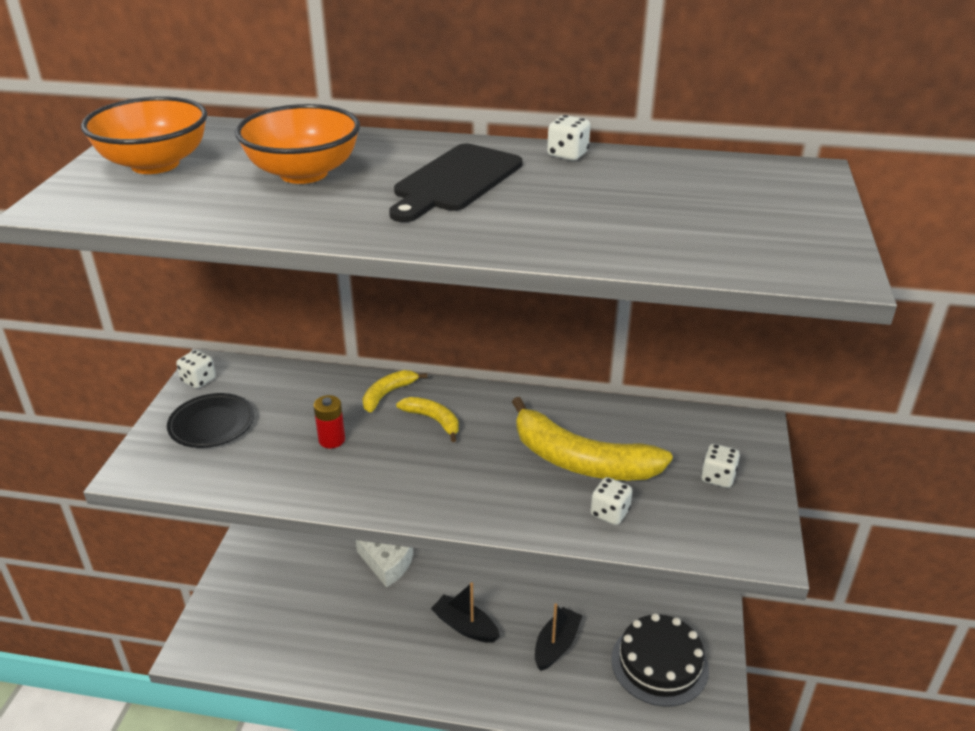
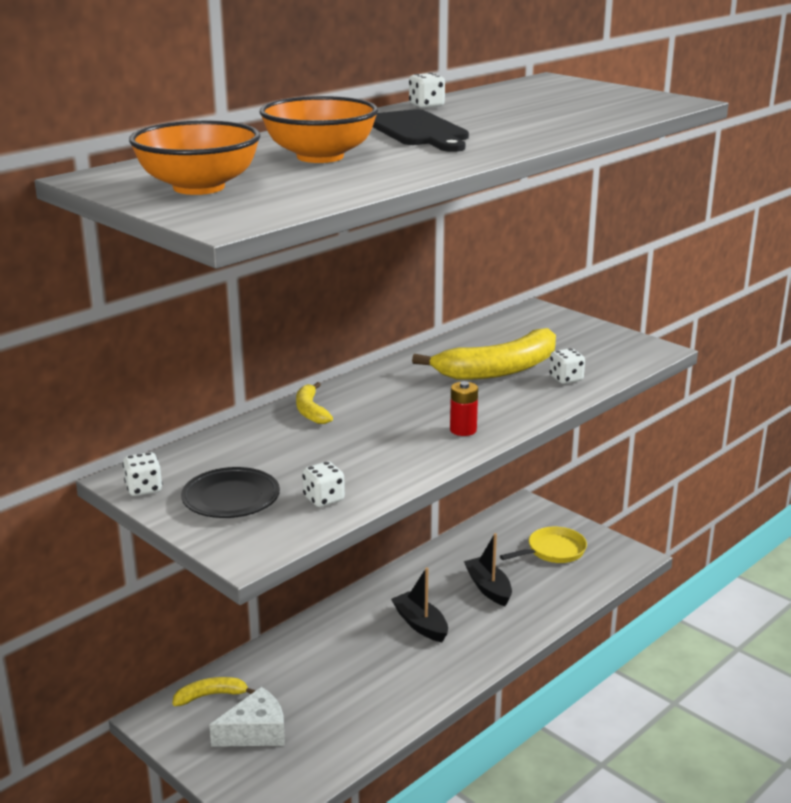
camera: 55 degrees left, 10 degrees down
(332, 440) = (339, 450): red battery -> red battery (463, 430)
(387, 565) = (300, 639): white cheese -> white cheese (255, 732)
(433, 420) = (374, 404): yellow banana -> yellow banana (211, 695)
(465, 626) = (420, 624): black boat -> black boat turned 75 degrees clockwise
(659, 663) = (553, 551): black cake -> yellow pan
(718, 477) = (573, 337): white dice -> white dice (323, 499)

